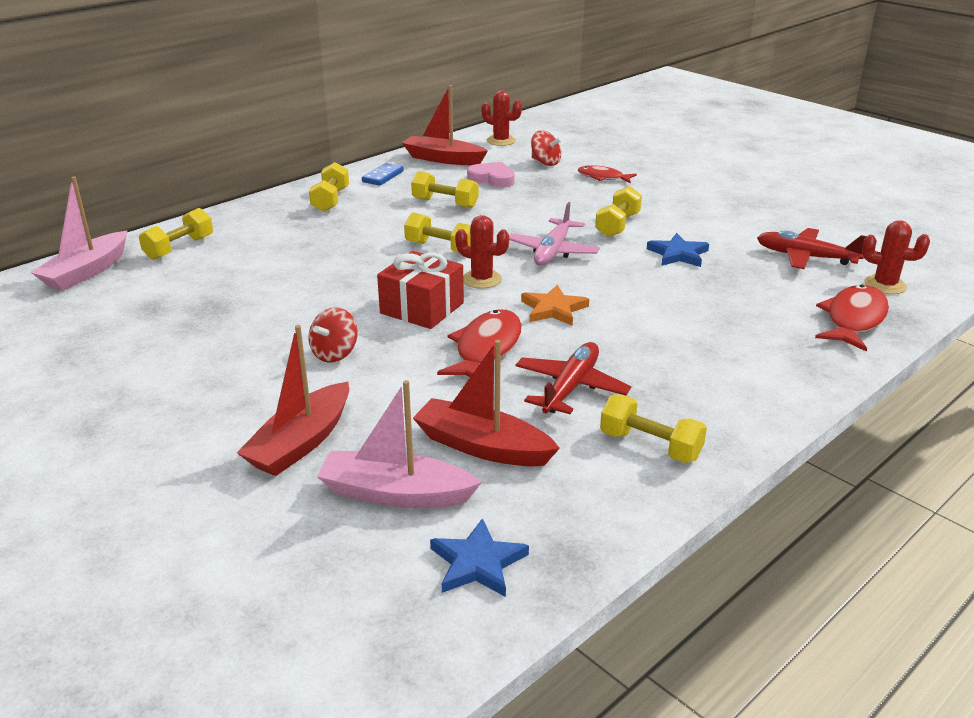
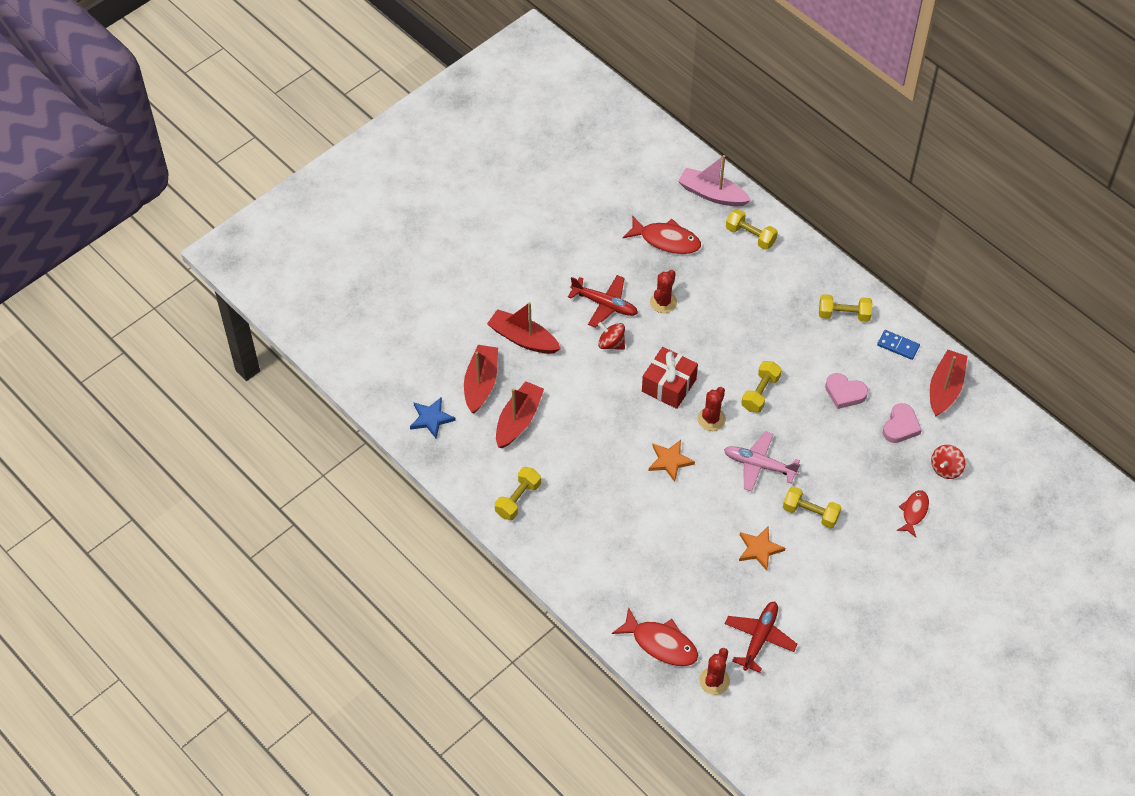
camera: 90 degrees right, 25 degrees up
(395, 493) = (481, 383): pink boat -> red boat
(445, 203) = (844, 393): yellow dumbbell -> pink heart
(486, 348) = (618, 422): red fish -> red fish (666, 240)
(501, 141) = (999, 434): red cactus -> red cactus (663, 302)
(570, 387) = (575, 465): red plane -> red plane (605, 304)
(678, 254) = (759, 549): blue star -> orange star

